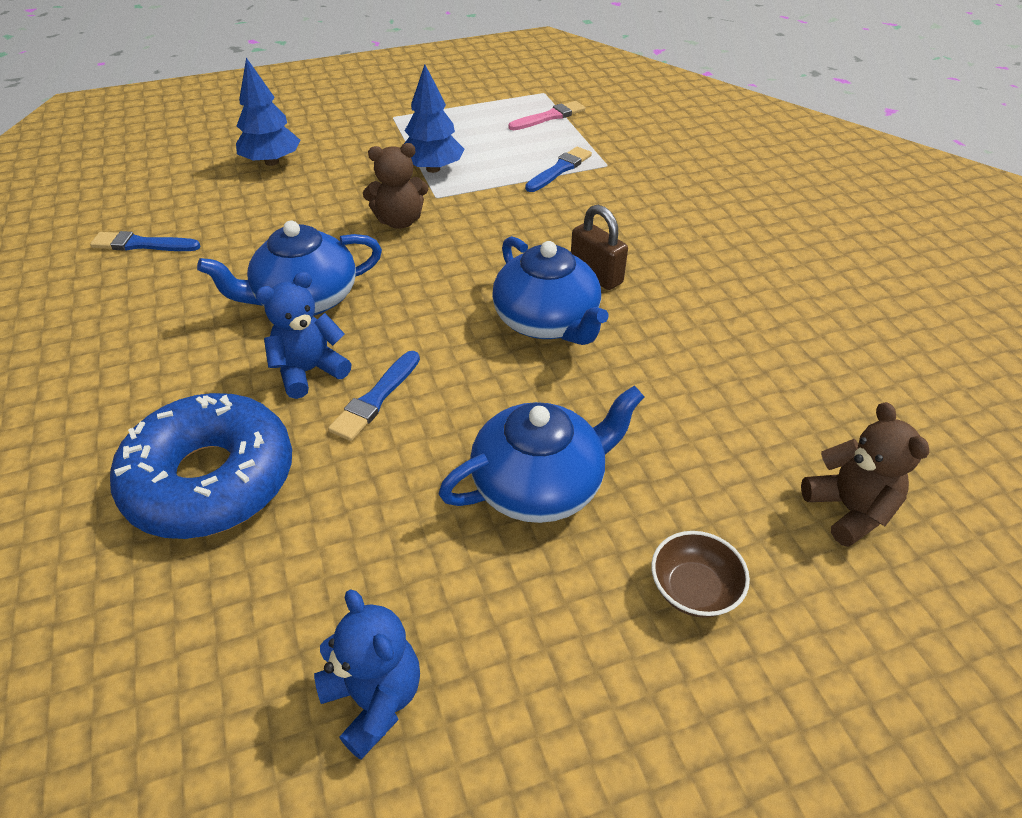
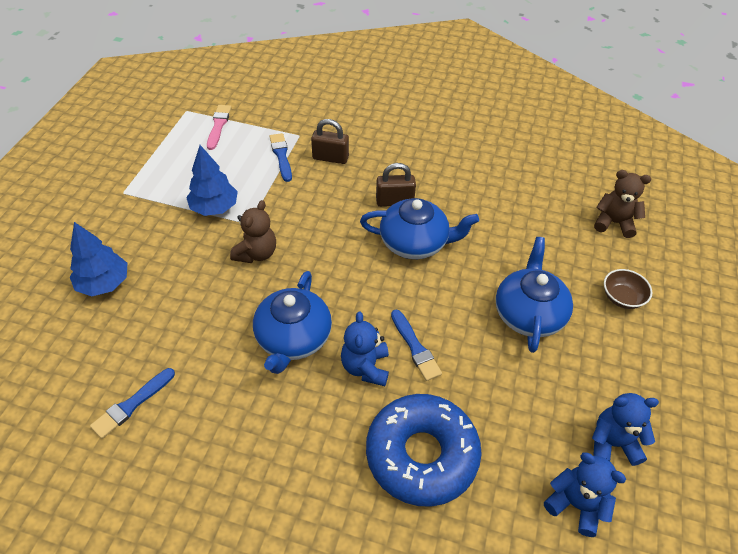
camera: 55 degrees left, 5 degrees up
(227, 693) = (576, 504): none -> blue teddy bear
(602, 199) = (330, 158): none -> brown padlock

